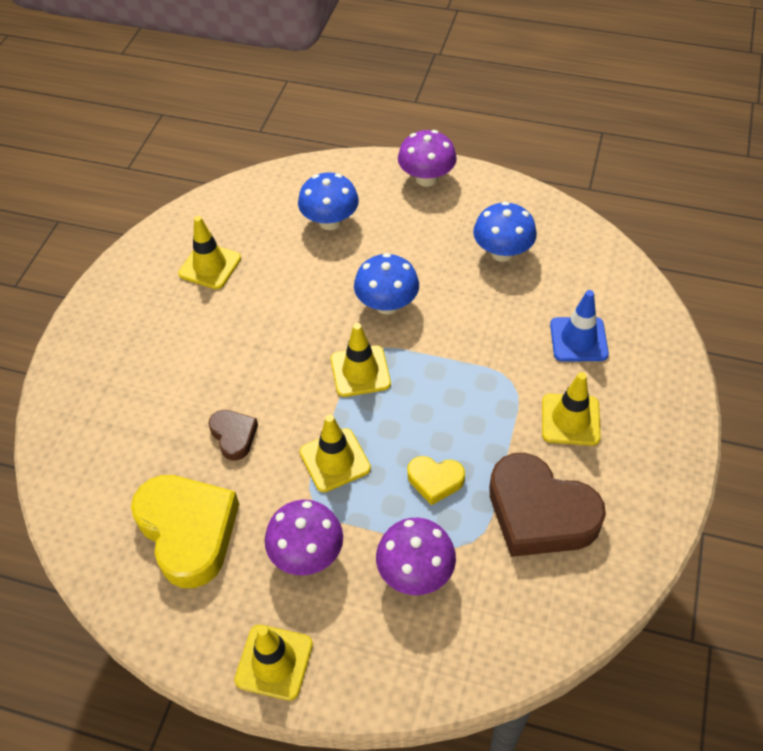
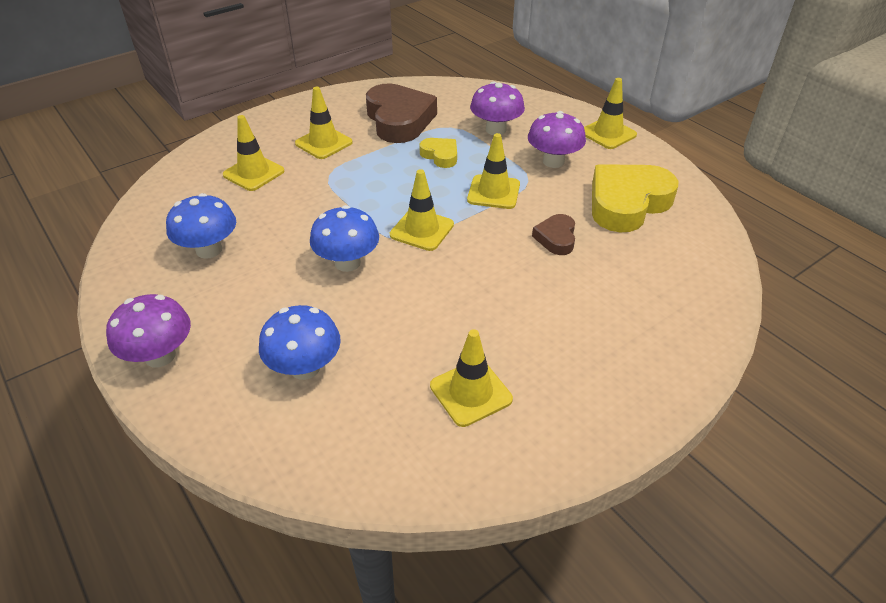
camera: 145 degrees left, 10 degrees down
(188, 531) = (627, 203): yellow heart -> yellow heart turned 45 degrees clockwise
(578, 339) = (254, 173): blue traffic cone -> yellow traffic cone

